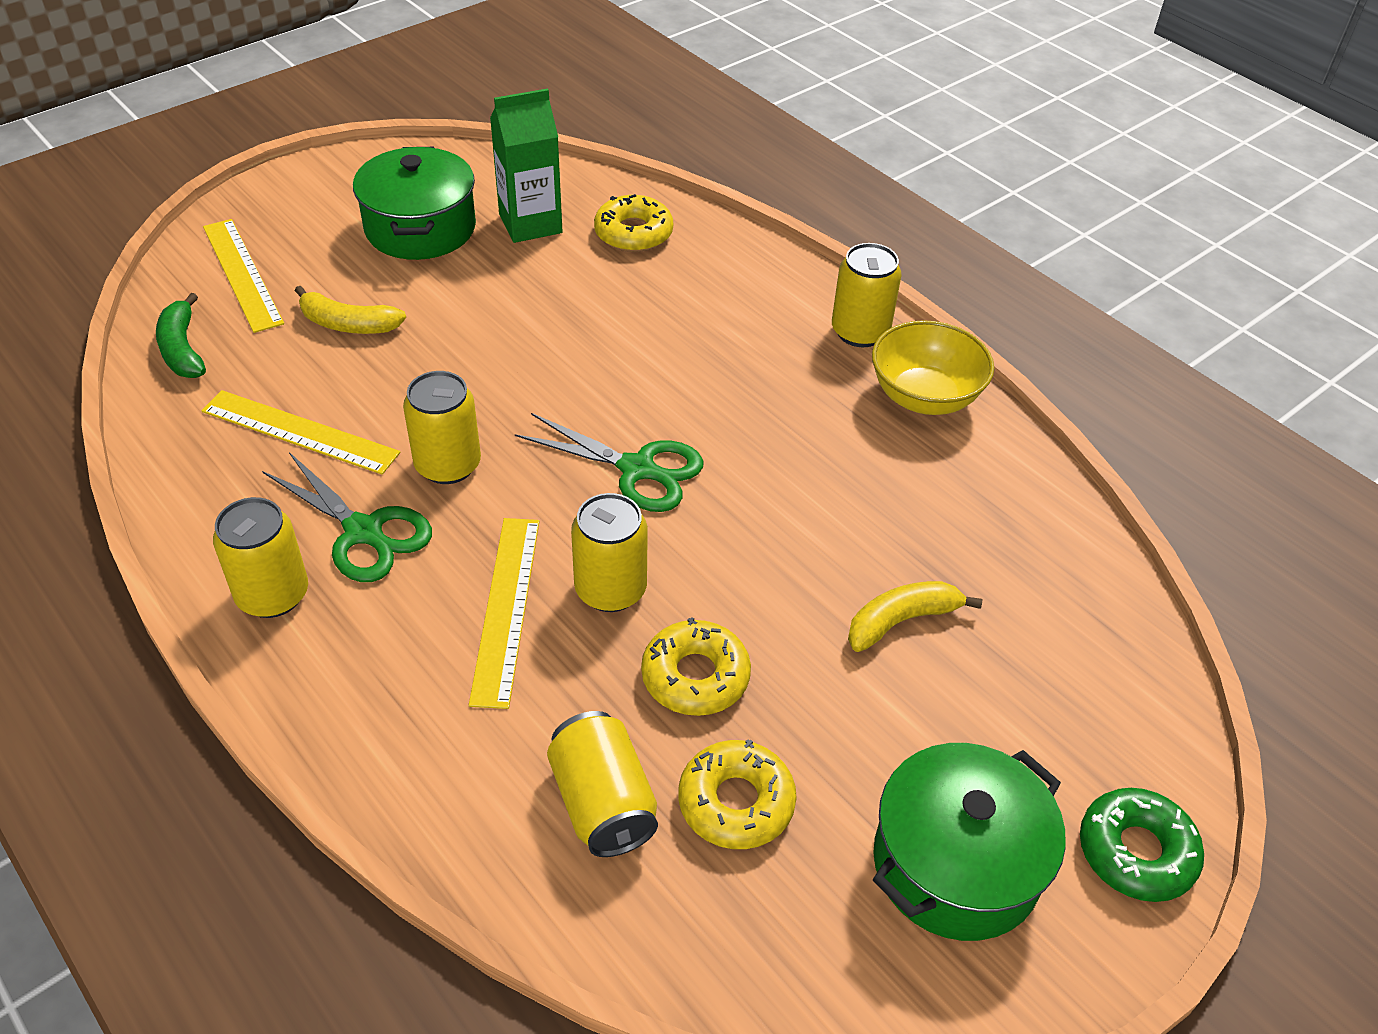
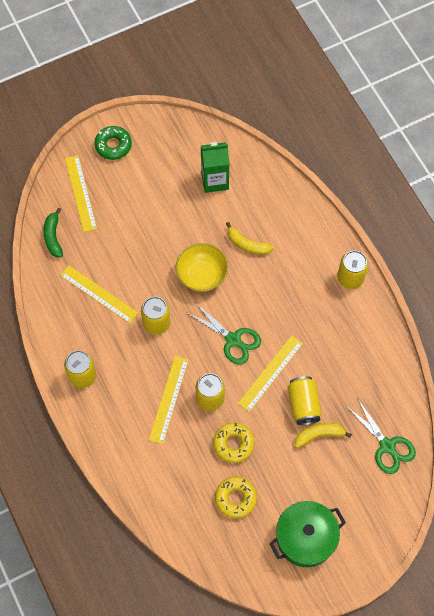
camera: 15 degrees right, 20 degrees up
(348, 324) = (124, 233): yellow banana -> yellow banana (247, 244)
(364, 532) = (119, 352): green scissors -> green scissors (387, 446)
(420, 228) = (163, 175): green pot -> none
(603, 803) = (189, 489): yellow can -> yellow can (303, 404)
(633, 233) = (262, 195): yellow donut -> none
(742, 517) = (270, 373): none -> yellow ruler
(924, 397) = (367, 322): yellow bowl -> yellow bowl (202, 275)
(1136, 852) = (371, 547): green donut -> green donut (113, 145)

